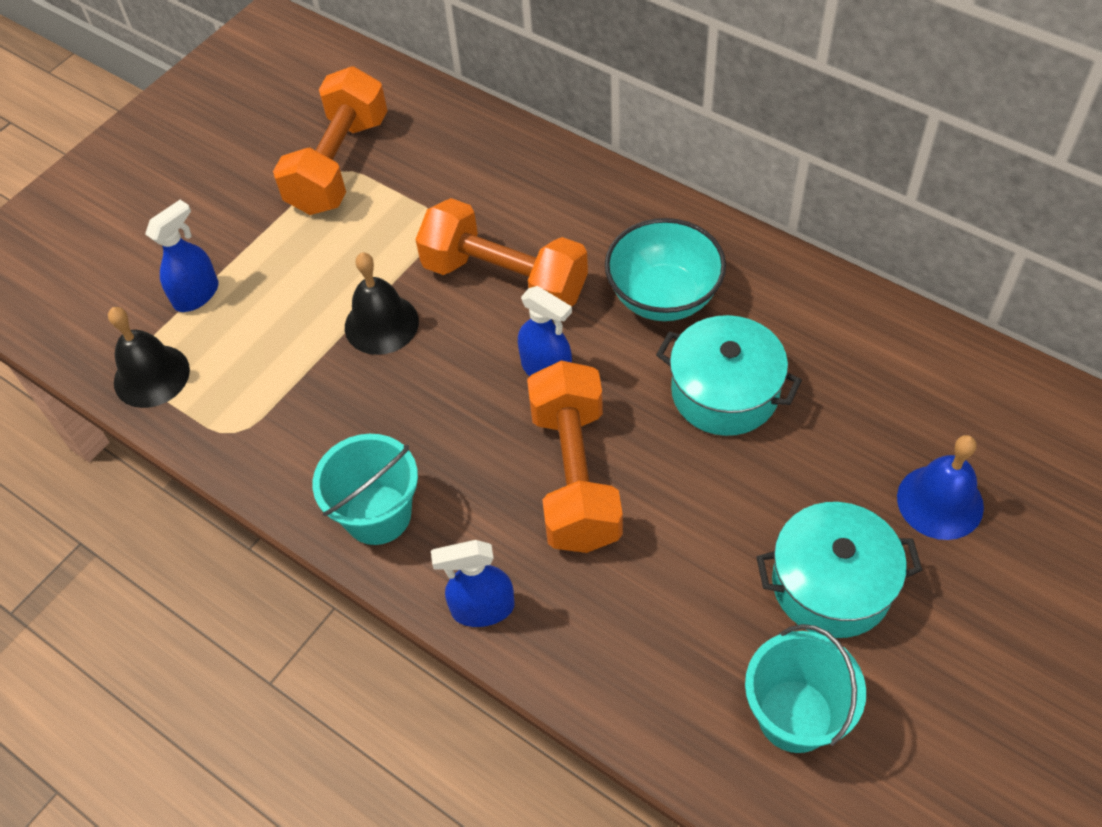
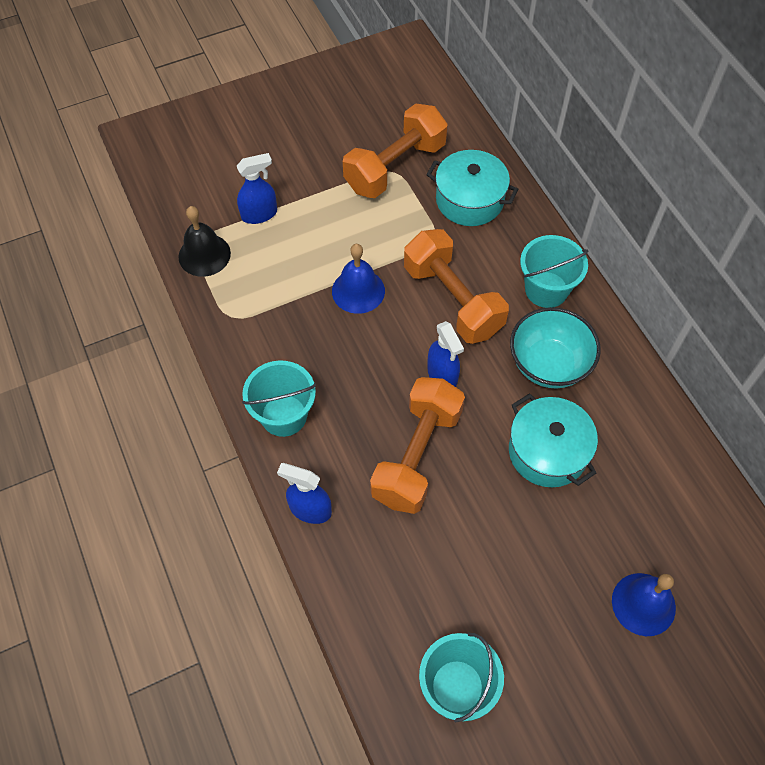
camera: 25 degrees right, 5 degrees up
(381, 324) = (358, 291): black bell -> blue bell
(607, 217) = (546, 289): none -> turquoise bucket
(831, 584) = (534, 617): turquoise pot -> turquoise pot (469, 200)

